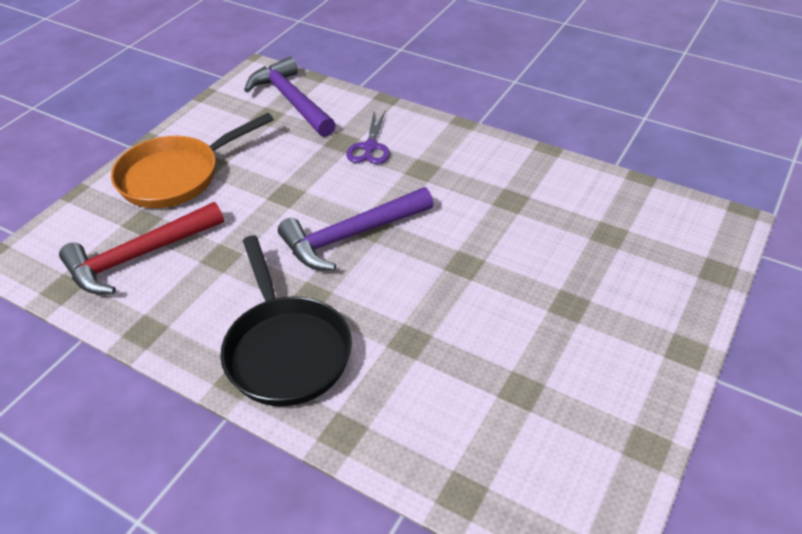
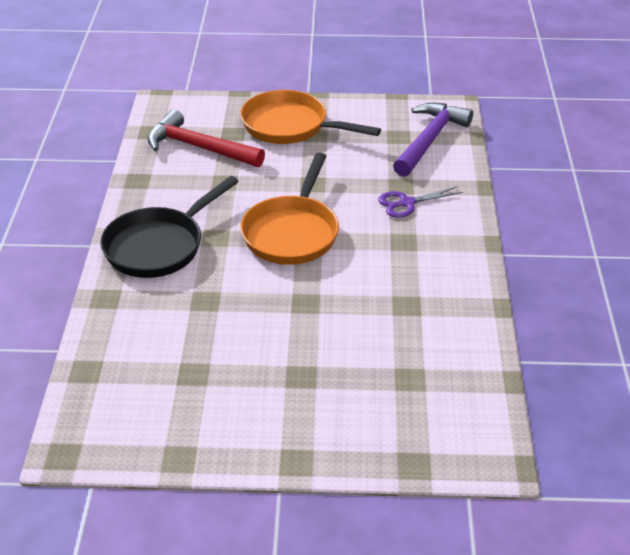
camera: 60 degrees right, 5 degrees down
(351, 236) = (292, 233): purple hammer -> orange pan

